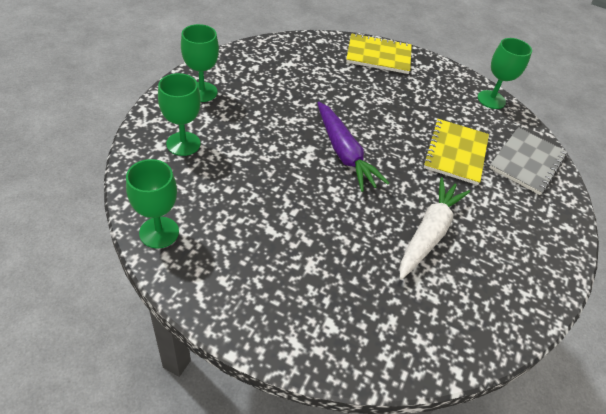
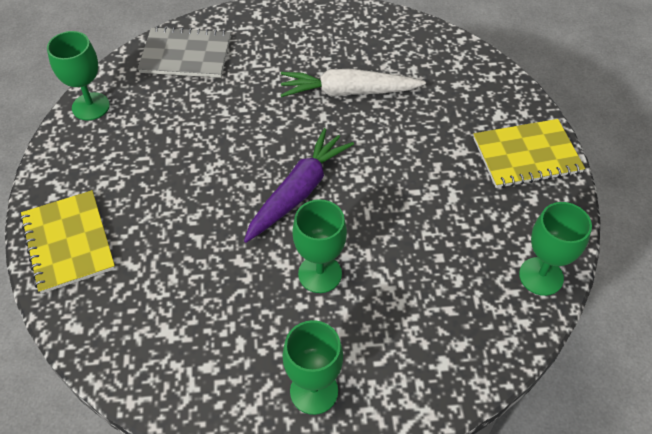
camera: 115 degrees left, 5 degrees up
(183, 144) = (419, 342): green goblet -> green goblet (320, 274)
(455, 153) = (217, 107): yellow notebook -> yellow notebook (526, 155)

